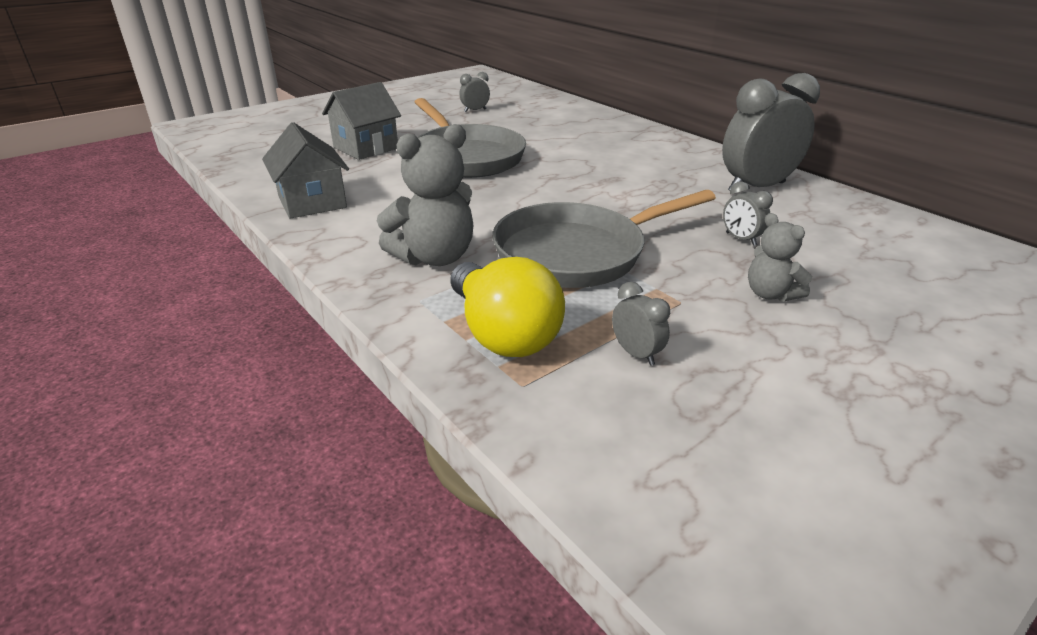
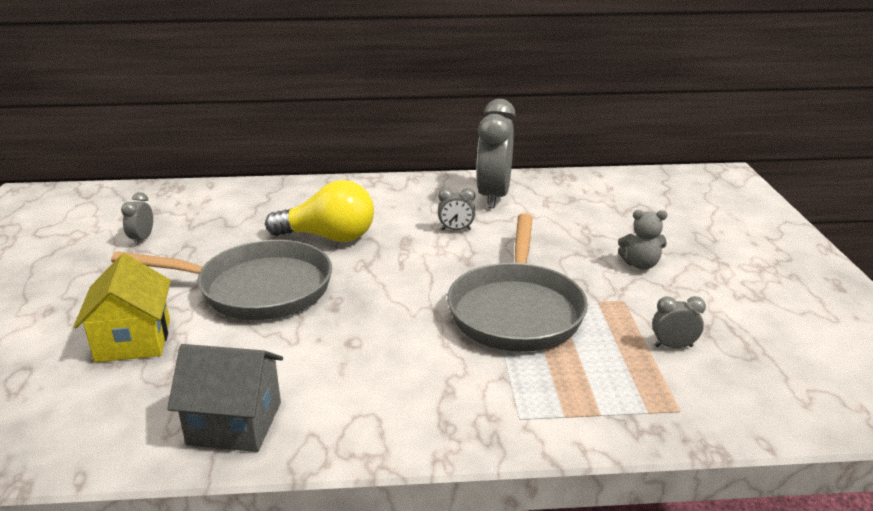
camera: 55 degrees left, 5 degrees down
(365, 148) = (133, 340): grey house -> yellow house
(434, 257) = (451, 383): grey teddy bear -> none
(503, 333) = (606, 393): yellow light bulb -> yellow light bulb (329, 237)
(740, 239) = (561, 239): grey clock -> grey clock (456, 230)

